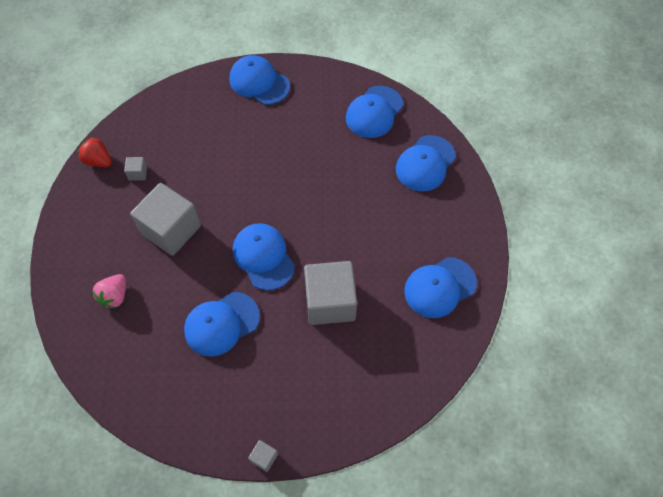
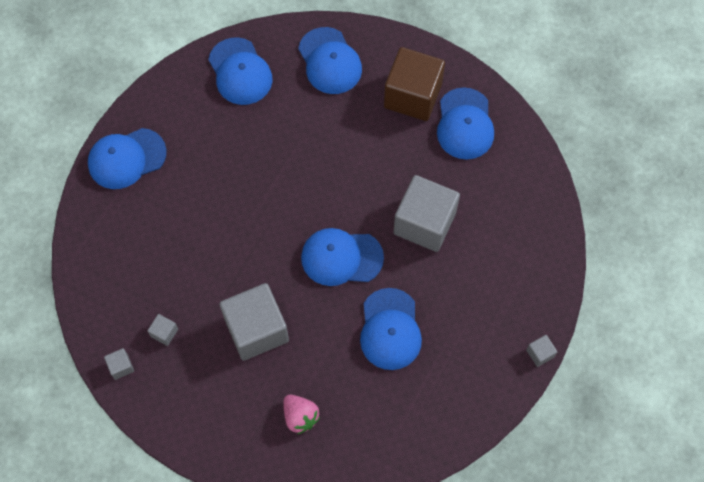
camera: 60 degrees left, 5 degrees up
(98, 161) = (121, 366): red strawberry -> grey cube
(437, 235) = (412, 96): none -> brown cube

